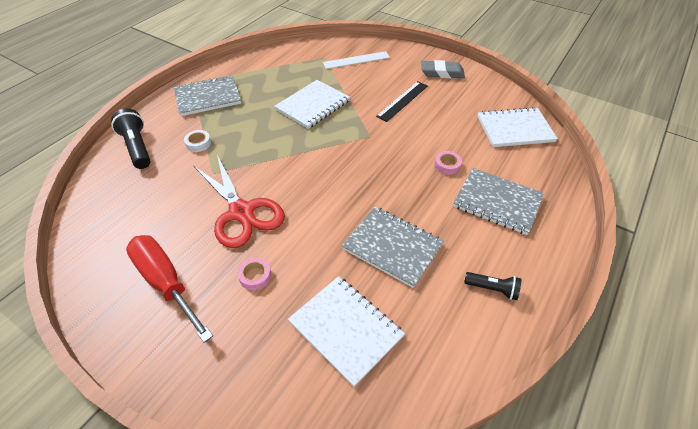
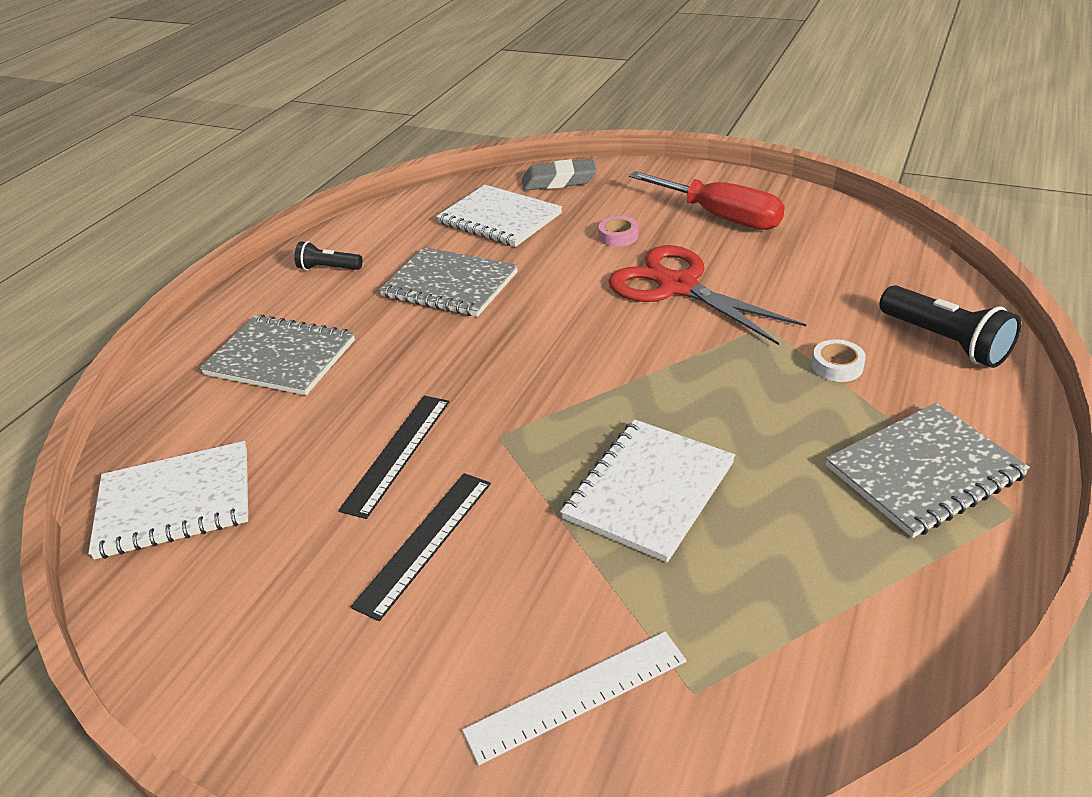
camera: 175 degrees right, 10 degrees down
(417, 135) = (397, 453): none -> black ruler
(442, 73) = (295, 676): grey eraser -> grey eraser (559, 181)
(447, 165) = (348, 401): pink tape -> none

